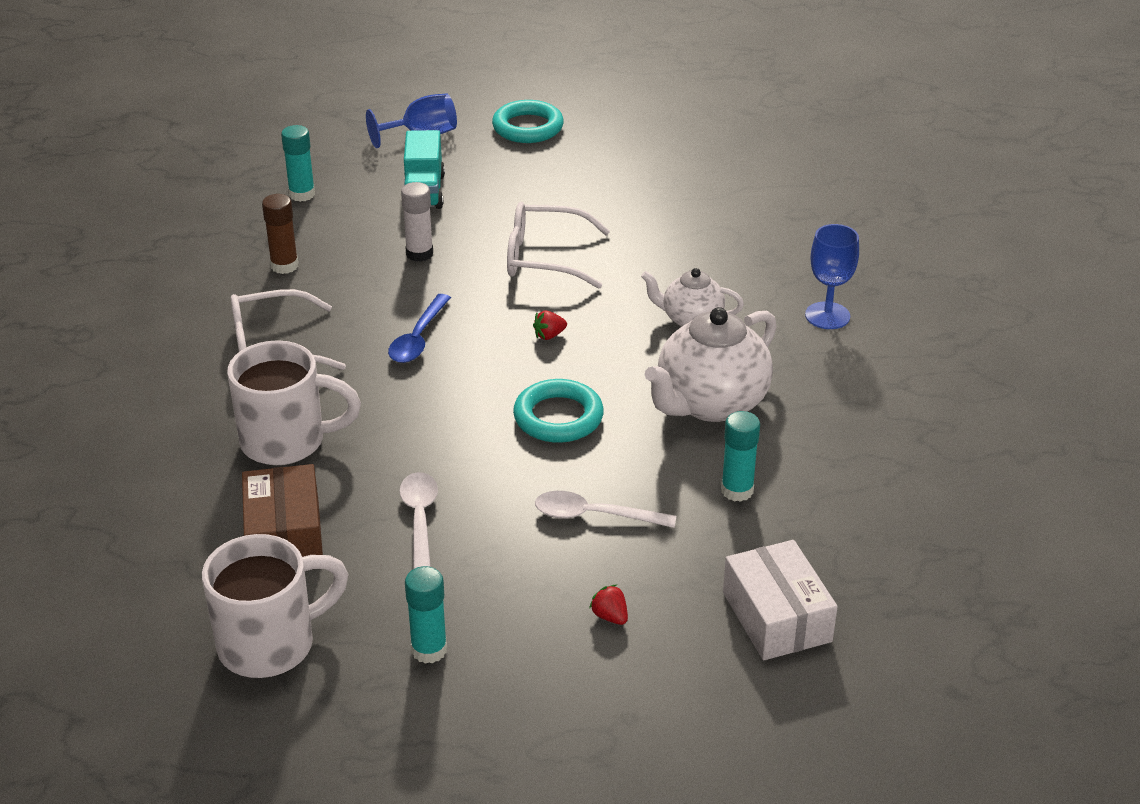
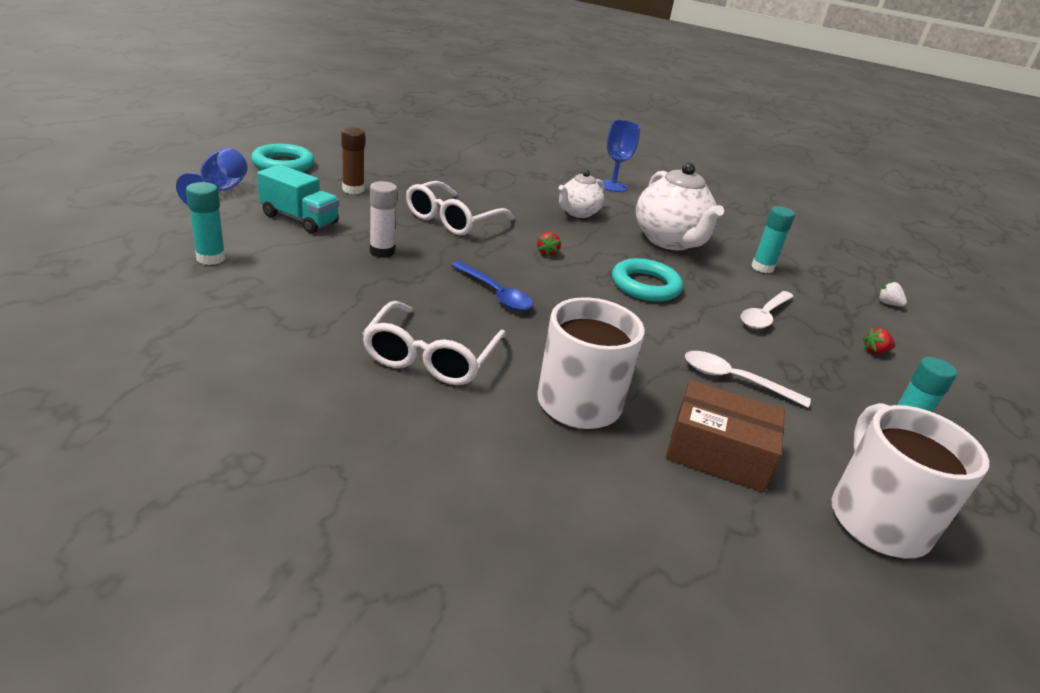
camera: 65 degrees left, 5 degrees down
(284, 266) = (309, 305): brown glue stick -> brown glue stick (353, 189)
(777, 617) = (887, 303): white box -> white strawberry

